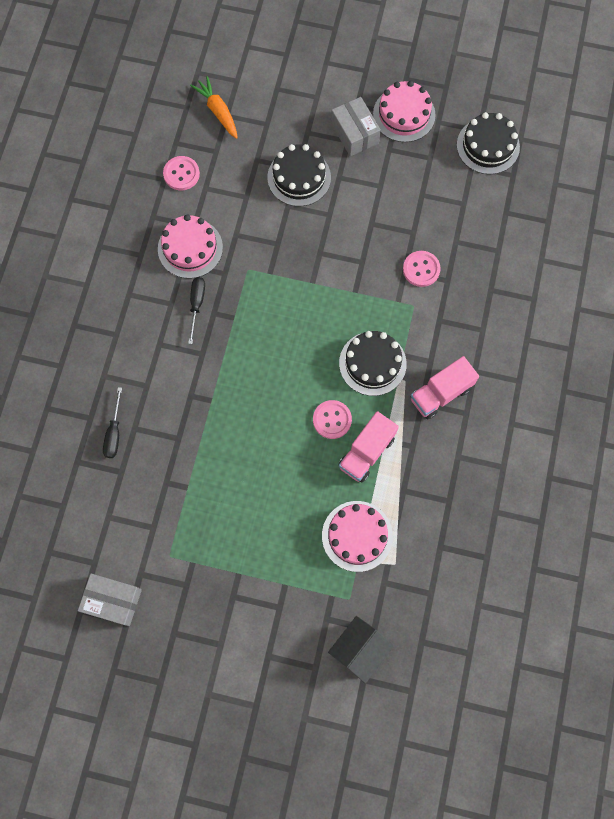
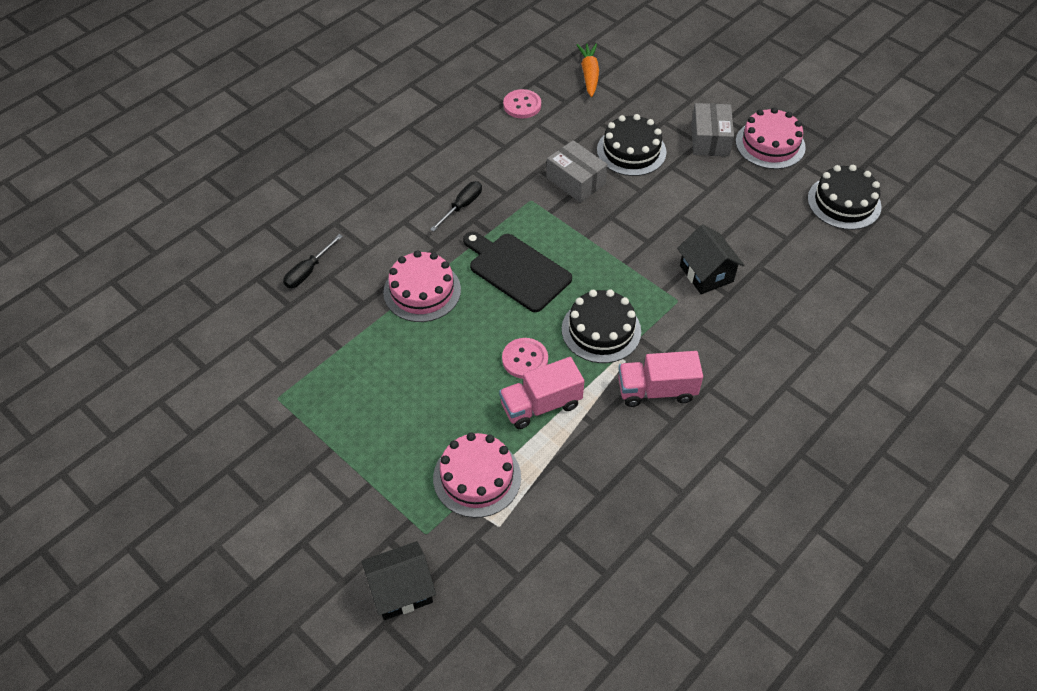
camera: 30 degrees right, 20 degrees down
(113, 601) = (194, 409): grey box -> grey box (576, 181)
(190, 248) = (488, 161): pink cake -> pink cake (422, 291)
(277, 343) = (516, 270): none -> black cutting board
(421, 269) = (706, 273): pink button -> black house

